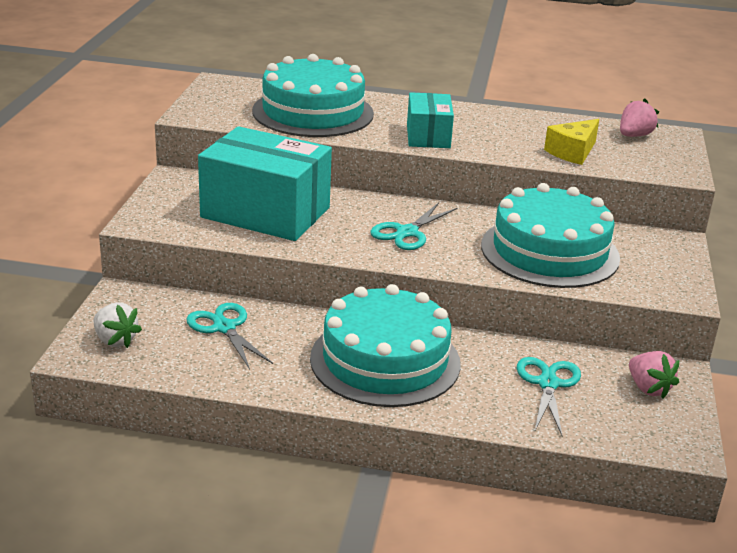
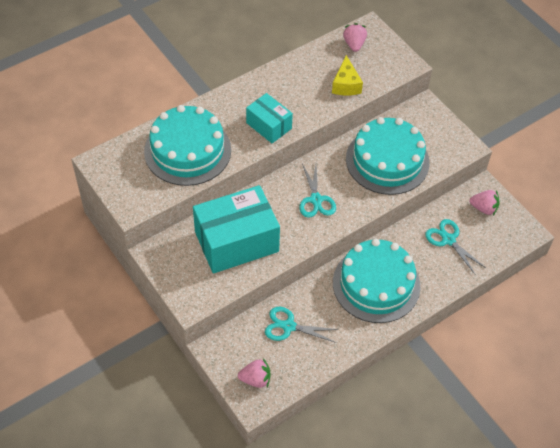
camera: 45 degrees left, 25 degrees up
(115, 340) = (256, 379): white strawberry -> pink strawberry

